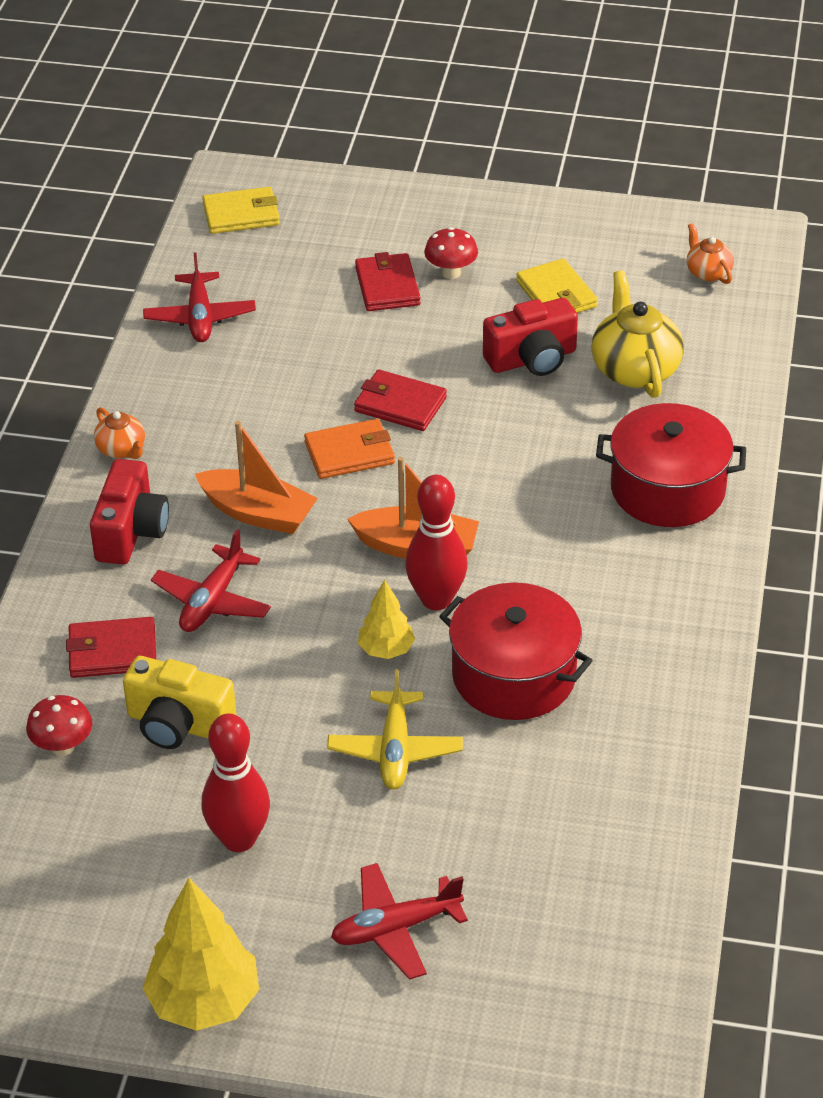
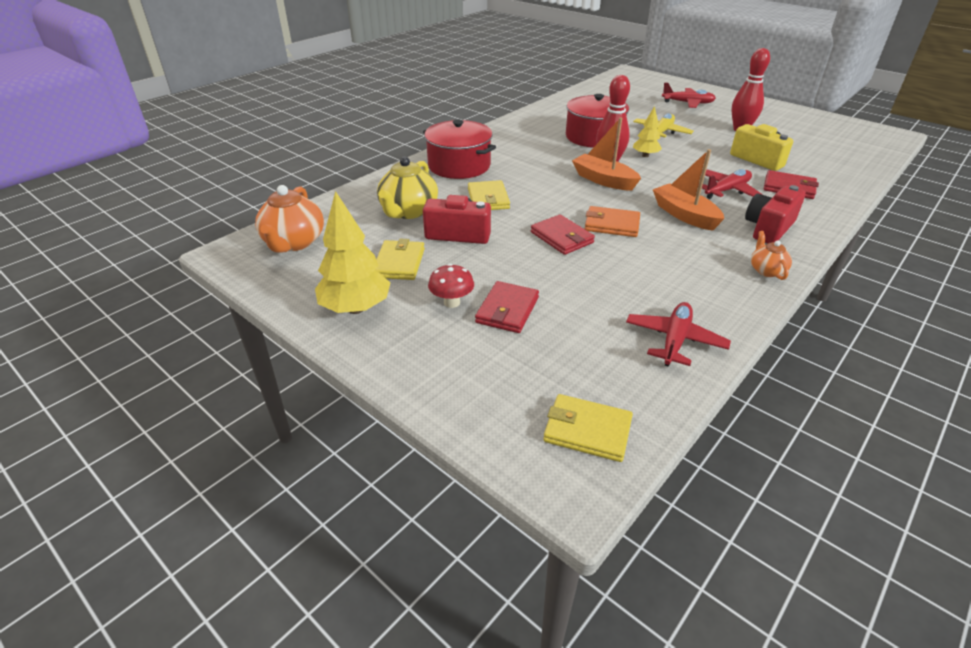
camera: 150 degrees left, 5 degrees down
(63, 746) = (820, 166): red mushroom -> none
(204, 1002) = (767, 106): yellow tree -> yellow tree (356, 308)
(554, 435) = (488, 199): none -> yellow wallet
(708, 272) = (294, 242): orange teapot -> orange teapot, size x1.85

